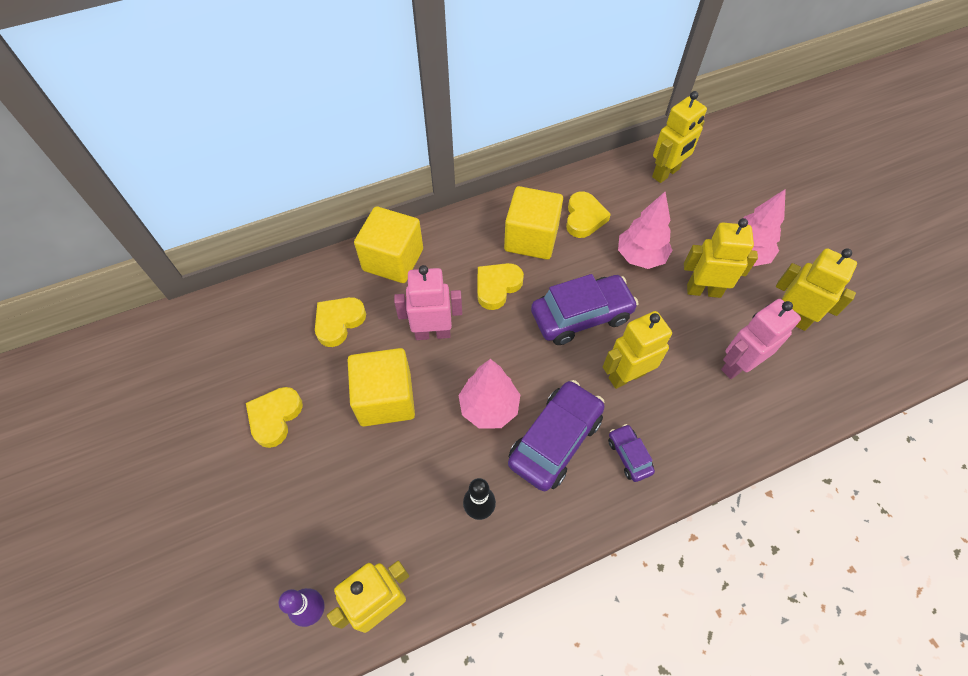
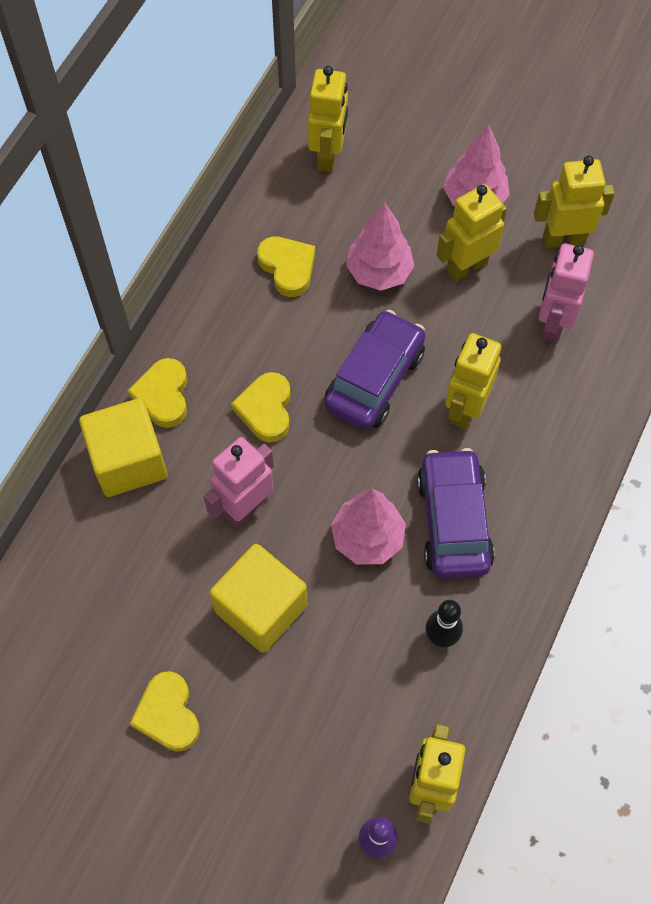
camera: 40 degrees left, 5 degrees up
(339, 322) = (137, 571): yellow heart -> yellow heart (163, 396)
(531, 238) = (253, 330): yellow cube -> none
(629, 455) = (527, 483): purple car -> none

